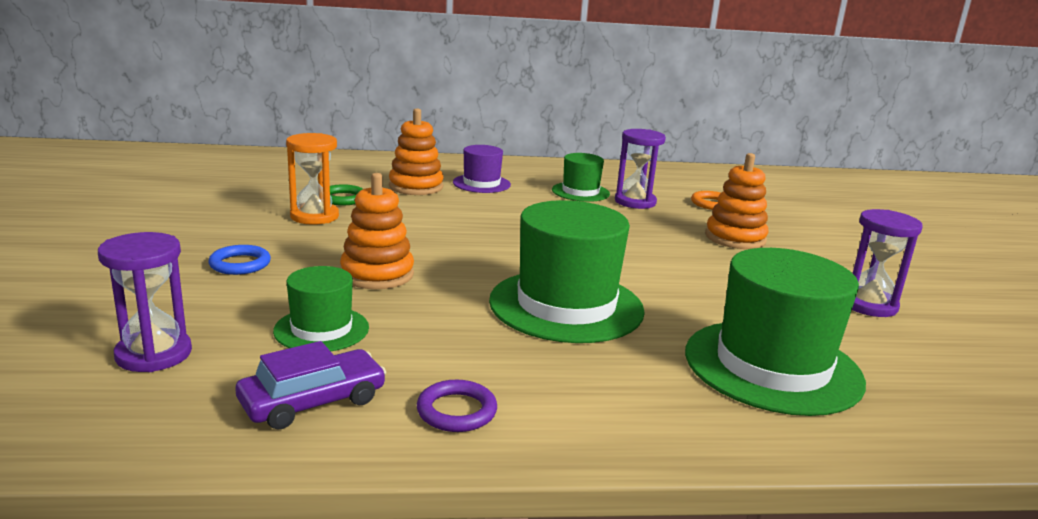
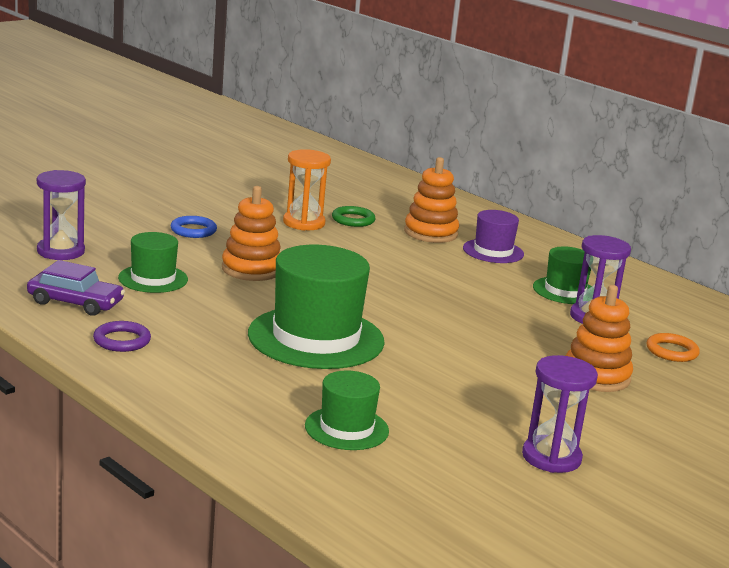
camera: 50 degrees right, 0 degrees up
(772, 366) = (346, 428): green hat -> green hat, size x0.54

